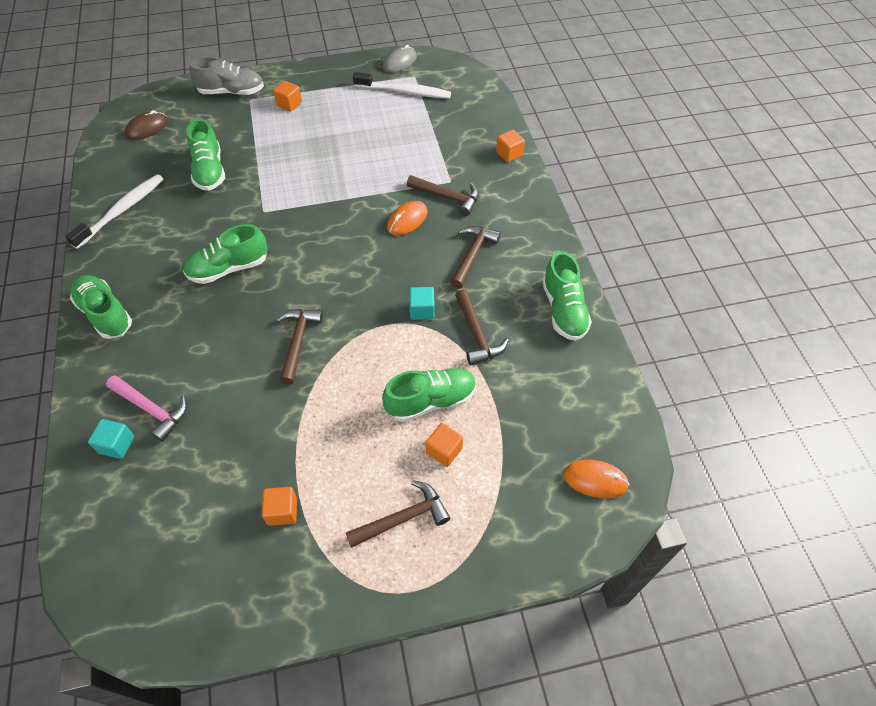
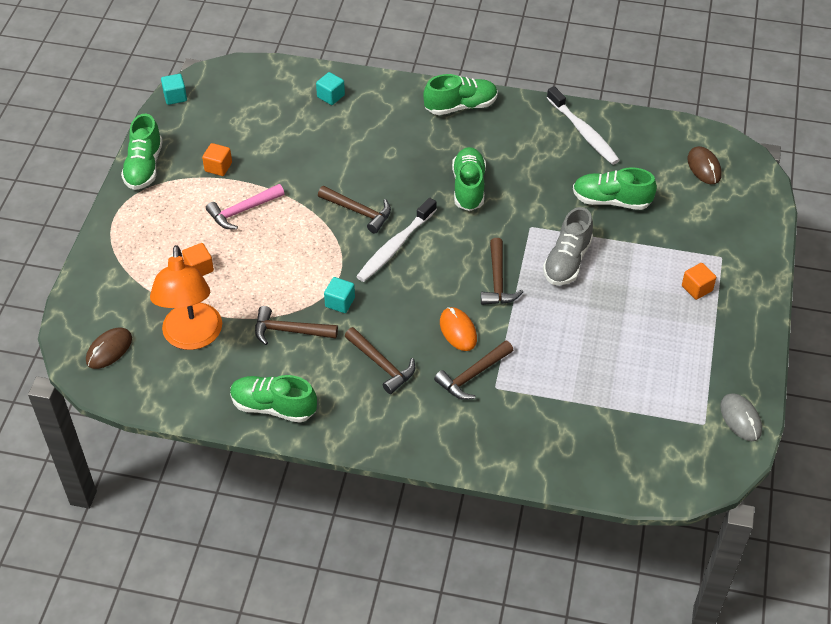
camera: 115 degrees right, 5 degrees down
(151, 409) = (349, 117): pink hammer -> pink hammer (243, 211)
(163, 641) = (175, 97): none -> turquoise cube
(231, 92) = (741, 244): grey shoe -> grey shoe (567, 261)
(402, 518) = (166, 227): brown hammer -> brown hammer (498, 280)
(404, 92) = (675, 402): white toothbrush -> white toothbrush (395, 246)
(431, 401) = (246, 276): green shoe -> green shoe (144, 167)
(509, 154) = (512, 460): orange cube -> none
(533, 410) = (192, 337): none -> orange lamp
(595, 480) = (109, 350): orange mouse -> brown mouse

